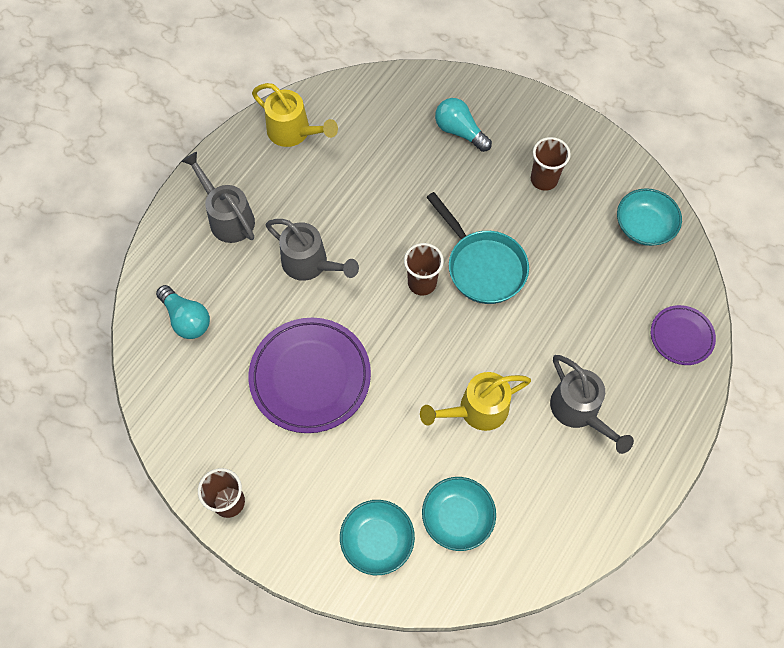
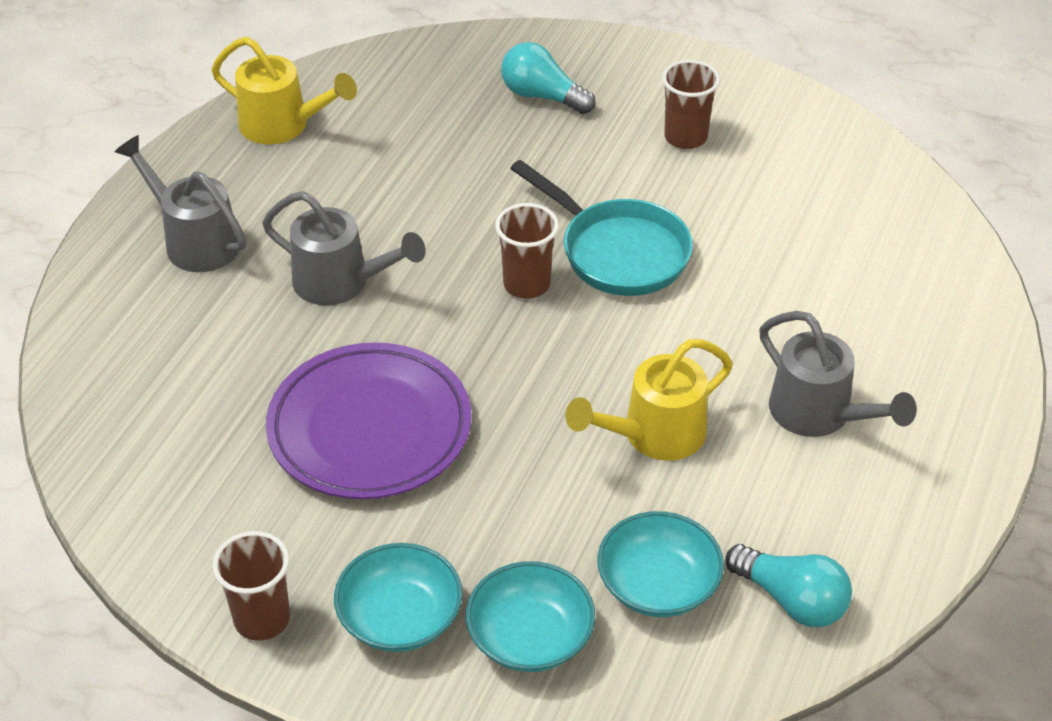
camera: 10 degrees left, 20 degrees down
(186, 319) = (147, 379): turquoise light bulb -> turquoise light bulb (791, 600)
(644, 226) = (853, 174): turquoise bowl -> turquoise bowl (400, 617)
(681, 336) = (950, 299): purple plate -> none

